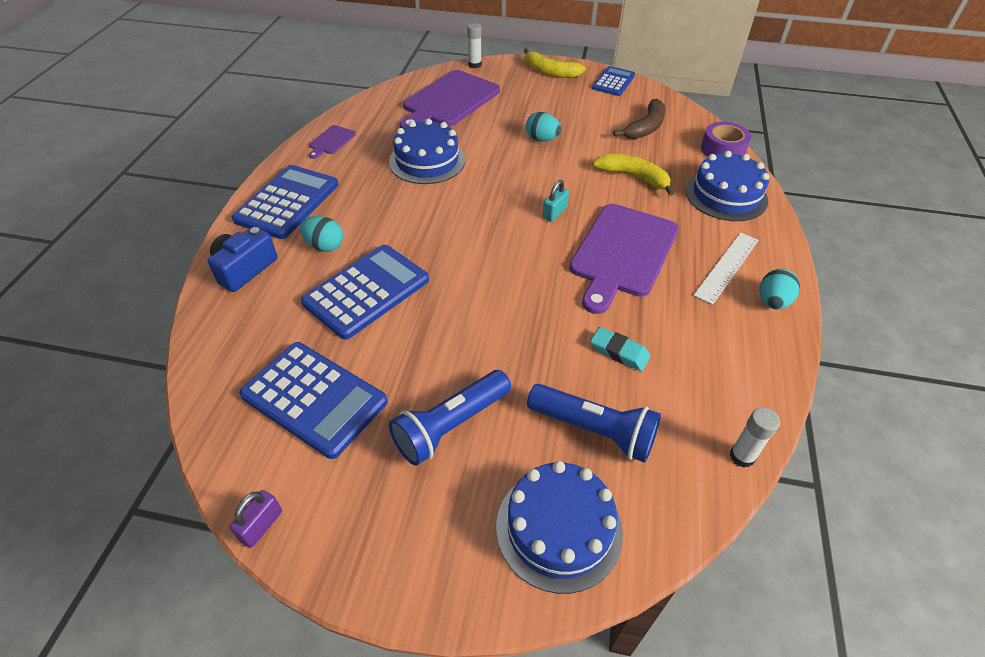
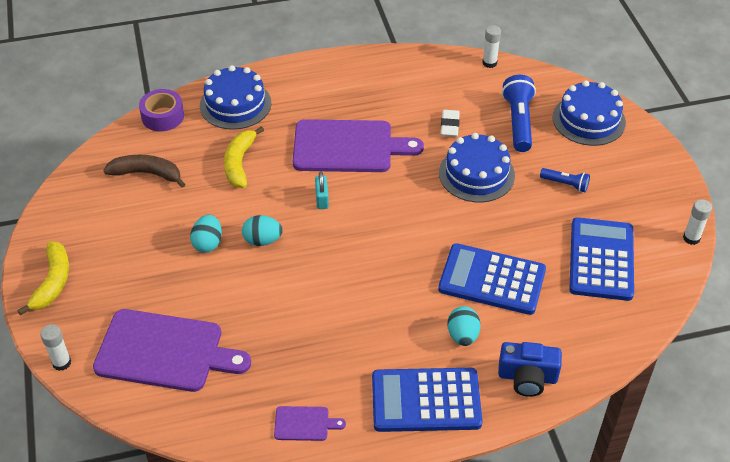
camera: 115 degrees left, 0 degrees up
(261, 525) = (691, 238): purple padlock -> white glue stick
(427, 161) = (294, 319): blue cake -> blue cake (476, 174)
(451, 425) = (565, 184): blue flashlight -> blue flashlight, size x0.55
(554, 213) = (322, 199): turquoise padlock -> turquoise padlock turned 75 degrees clockwise
(613, 82) = (57, 220): blue calculator -> none
(619, 352) = (450, 126): turquoise eraser -> white eraser
(727, 267) = (328, 91): white ruler -> none
(772, 302) = (352, 65): turquoise egg -> turquoise egg (262, 240)

